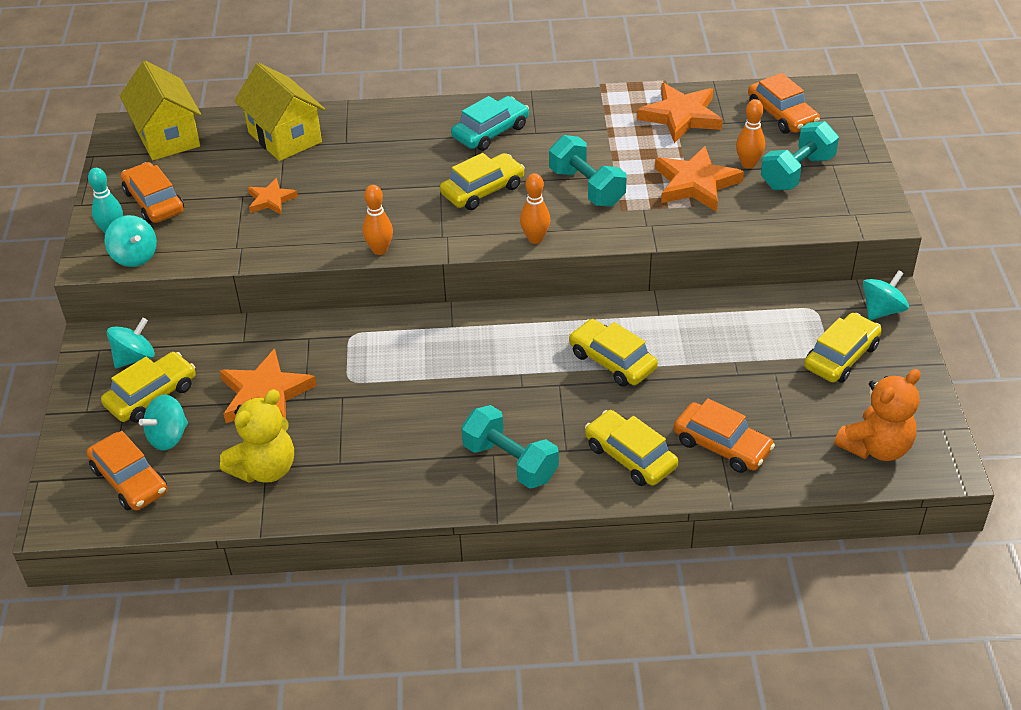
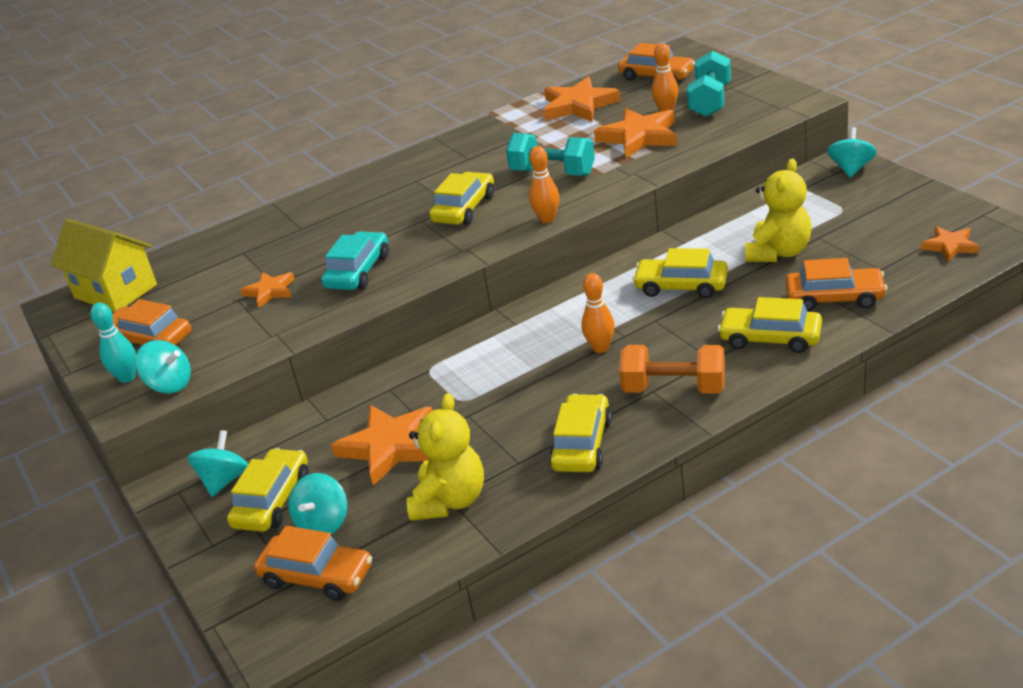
camera: 25 degrees left, 10 degrees down
(285, 137) = (237, 247): yellow house -> none
(379, 250) = (414, 281): orange bowling pin -> orange bowling pin (600, 348)
(490, 132) = (428, 173): turquoise car -> turquoise car (358, 271)
(510, 462) = (674, 389): turquoise dumbbell -> orange dumbbell
(724, 370) = (778, 253): none -> yellow teddy bear
(841, 356) = (856, 207): yellow car -> yellow car (582, 444)
(876, 447) = (950, 246): orange teddy bear -> orange star

